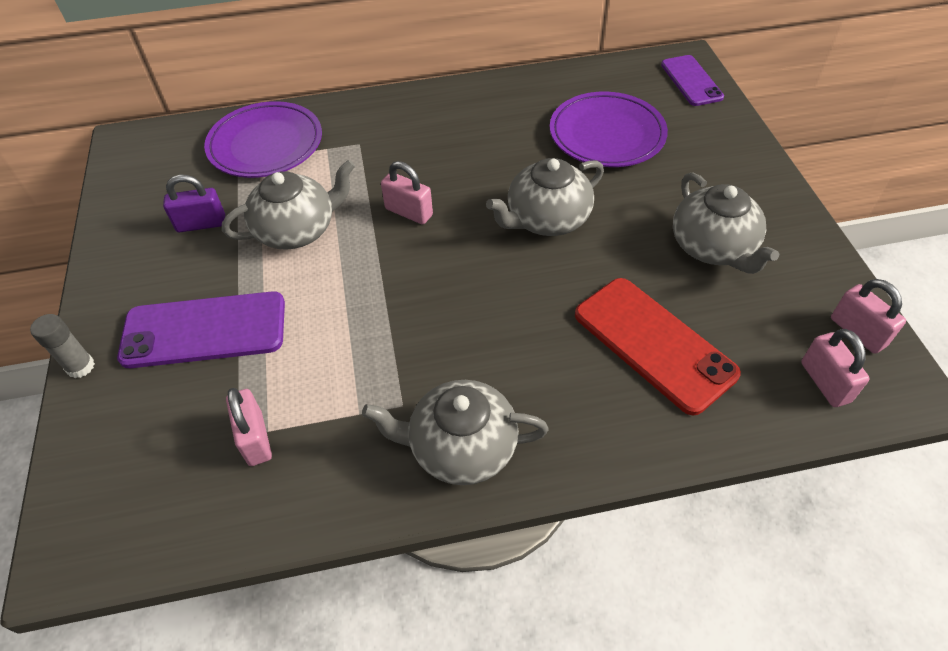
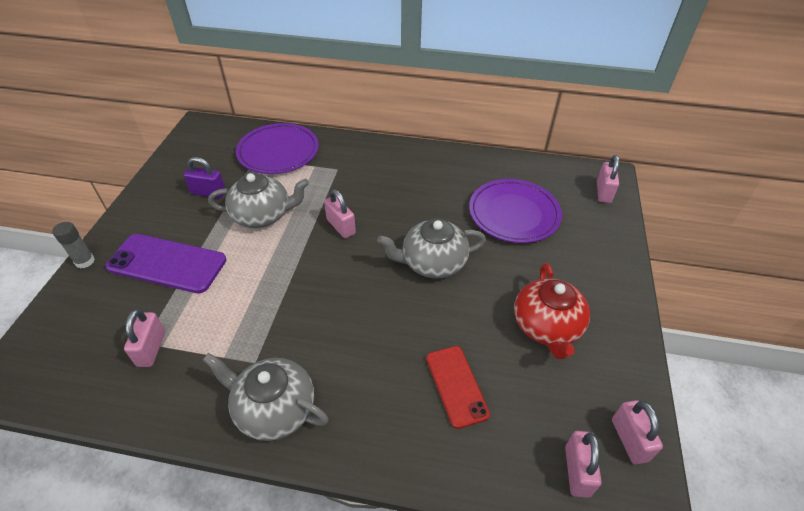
camera: 20 degrees right, 5 degrees down
(653, 344) = (456, 386): red phone -> red phone, size x0.64
(691, 81) = (603, 192): purple phone -> pink padlock
(713, 247) = (546, 327): grey teapot -> red teapot

